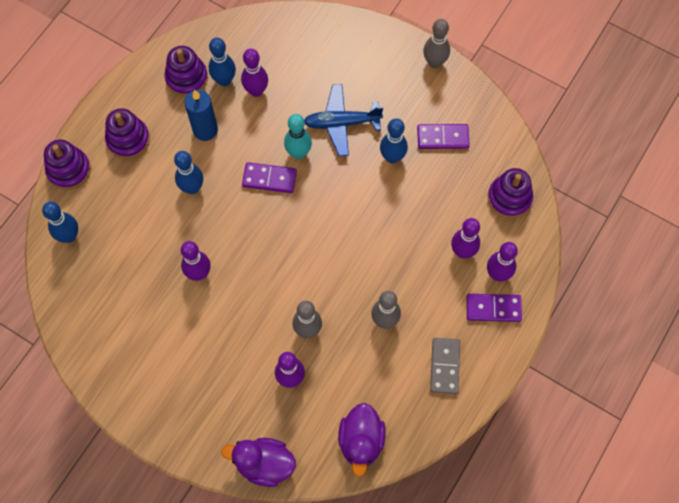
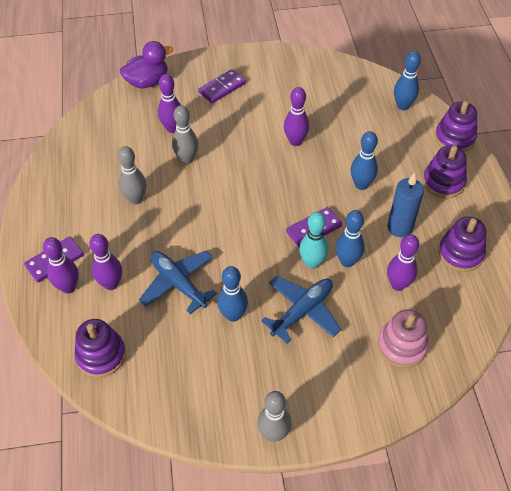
camera: 140 degrees right, 15 degrees down
(224, 80) = (431, 273): blue bowling pin -> blue bowling pin (347, 261)
(300, 51) = (401, 346): none -> pink stacking toy
(361, 441) = (93, 127): purple duck -> none
(411, 212) = (178, 284): none -> blue plane
(442, 137) = (204, 365): purple domino -> purple domino (222, 88)
(444, 366) = (66, 201): grey domino -> none

